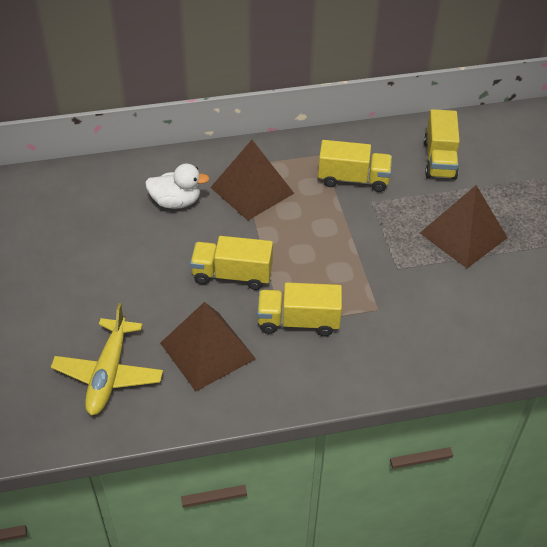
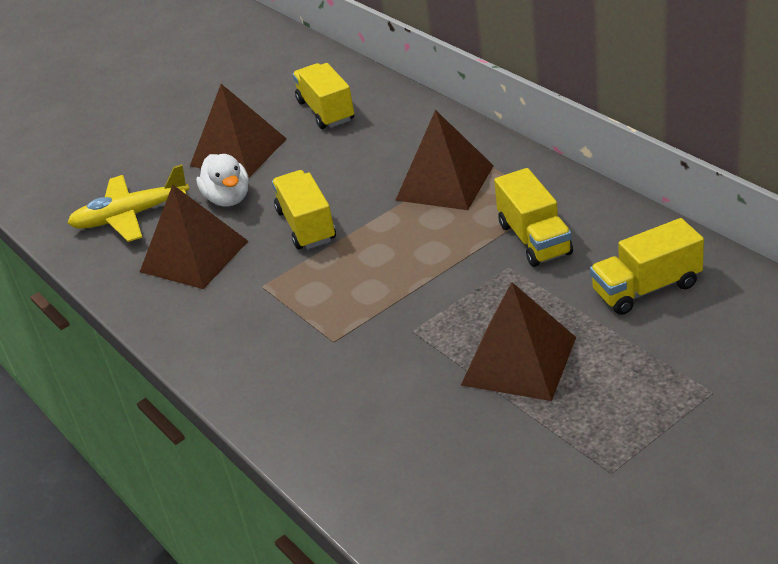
camera: 70 degrees right, 10 degrees down
(89, 277) = (238, 152): none -> brown pyramid
(176, 202) = (381, 148): white duck -> white duck (228, 199)
(298, 321) = (273, 294): yellow truck -> yellow truck (326, 111)

